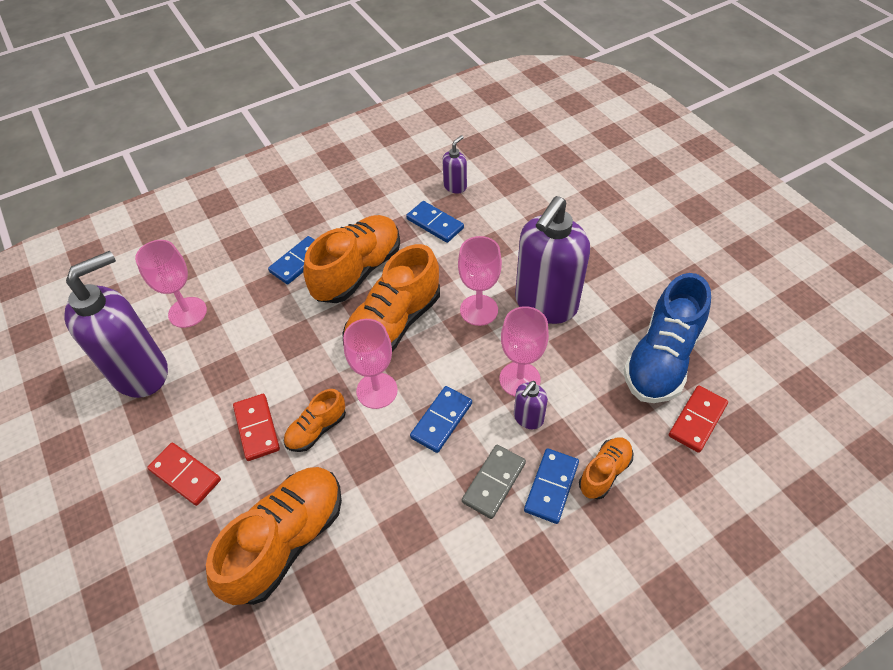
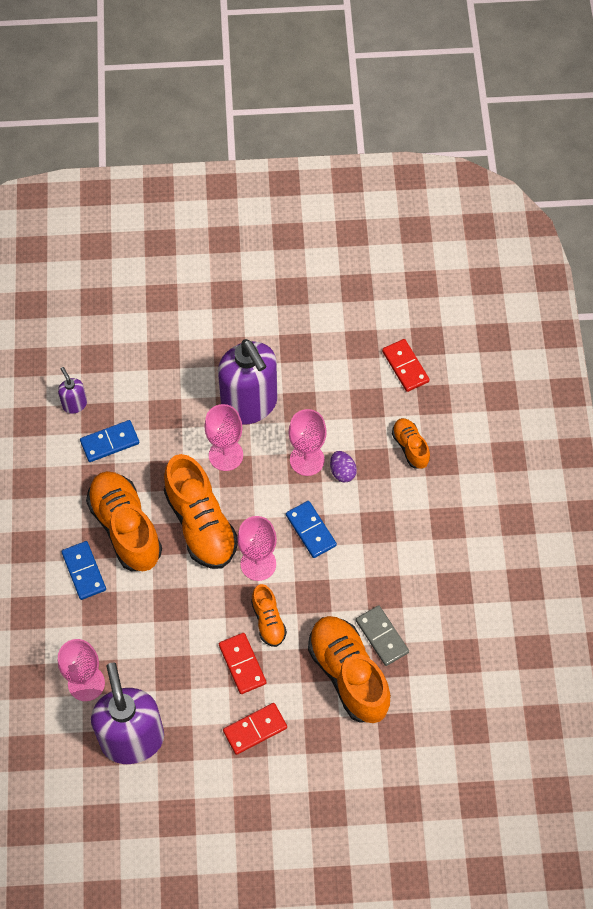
camera: 65 degrees left, 10 degrees up
(256, 428) = (242, 664): red domino -> red domino turned 60 degrees clockwise
(494, 482) = (379, 520): grey domino -> grey domino (382, 636)
(528, 418) = (342, 472): purple soap dispenser -> purple egg
(551, 487) = (402, 485): blue domino -> none
(661, 358) = (345, 357): blue shoe -> none

